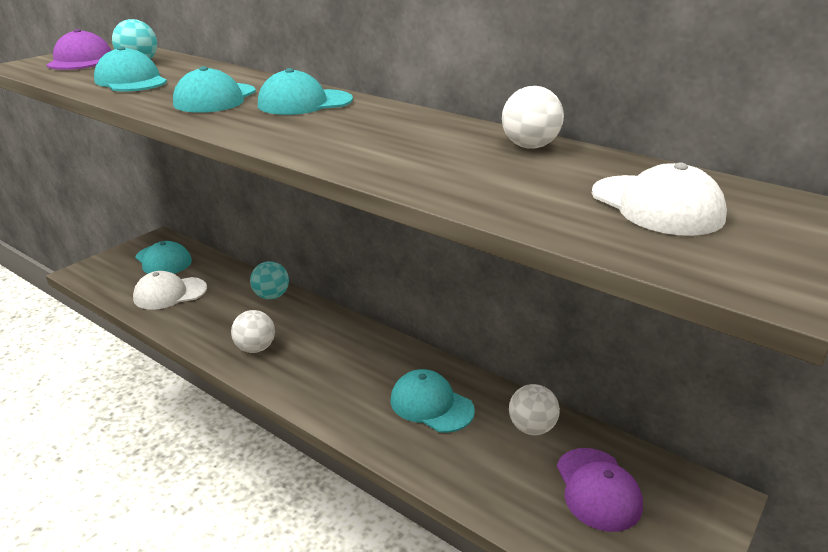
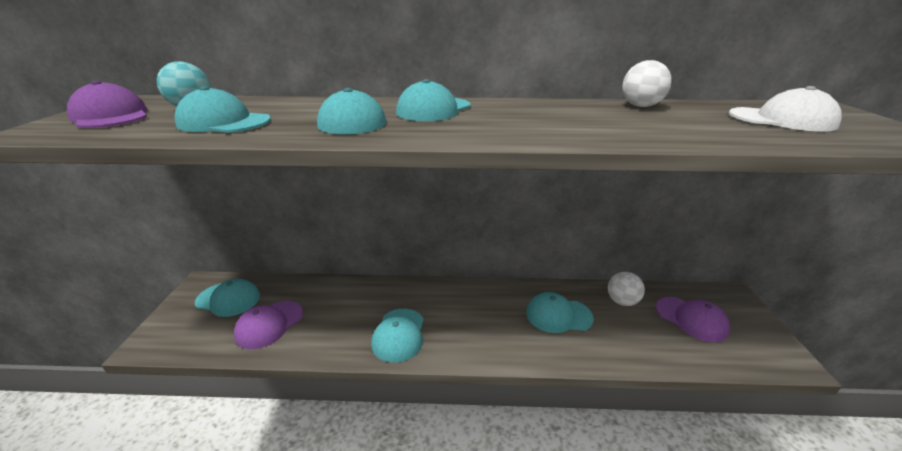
camera: 35 degrees left, 0 degrees up
(170, 293) = (269, 324): white cap -> purple cap
(255, 348) = (399, 335): white ball -> turquoise cap
(271, 296) = (362, 290): turquoise ball -> none

